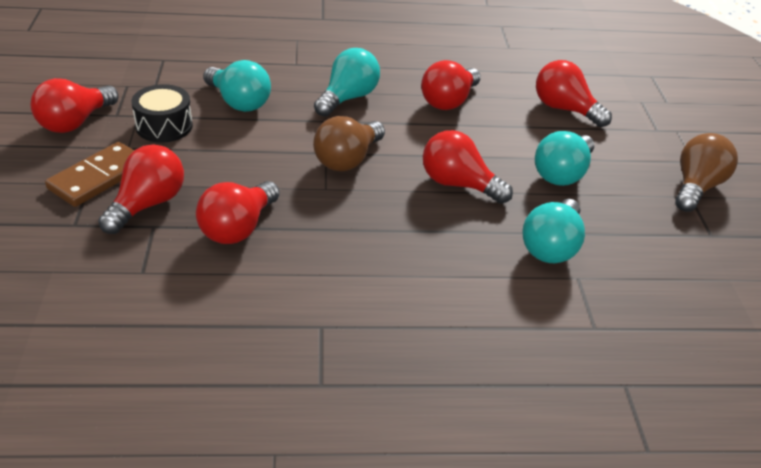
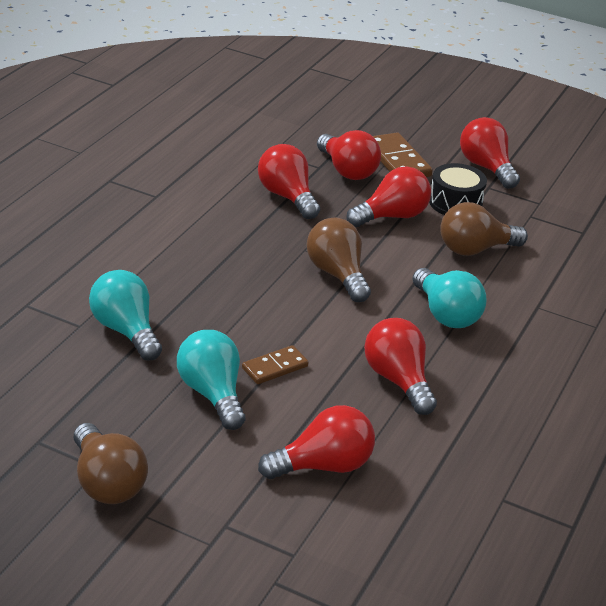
camera: 120 degrees right, 5 degrees down
(239, 102) = (475, 249): turquoise light bulb -> brown light bulb
(458, 184) = (251, 320): red light bulb -> red light bulb (392, 216)
(499, 155) = (275, 367): none -> brown domino

